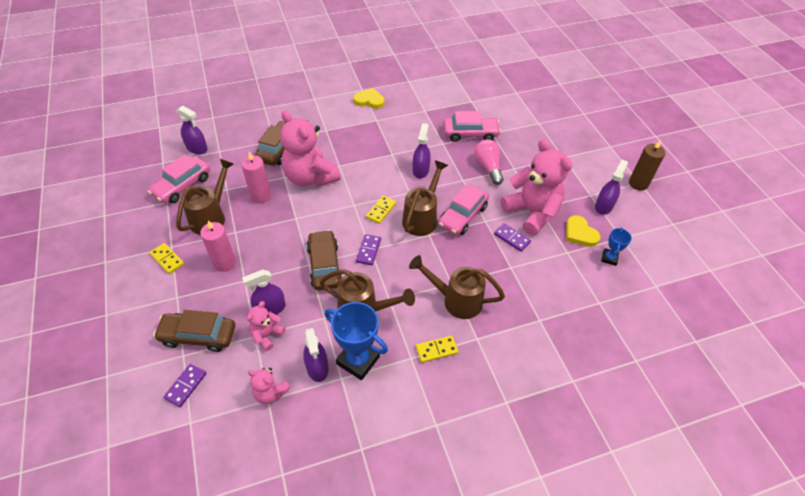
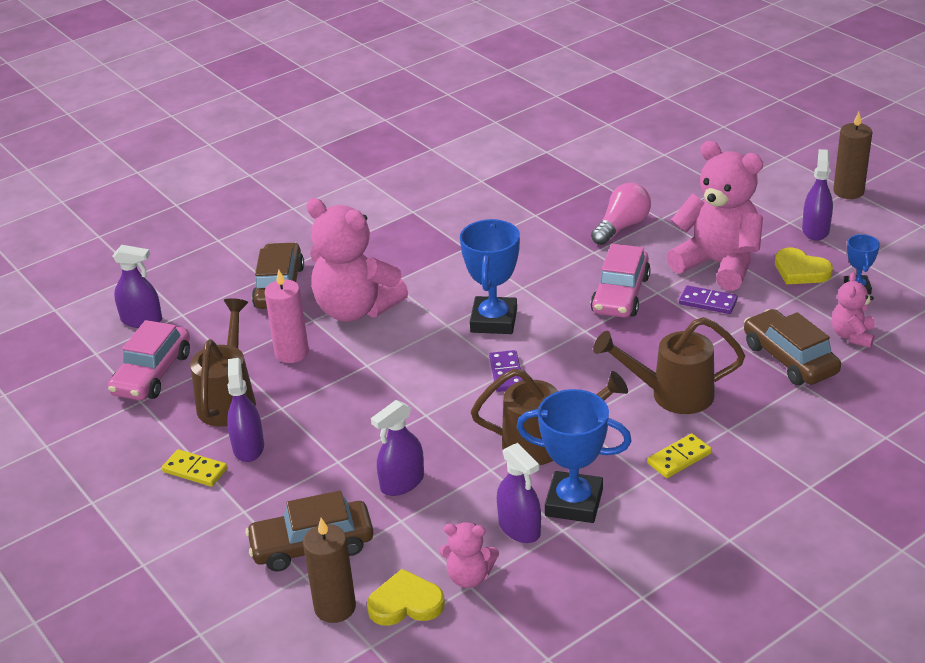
camera: 15 degrees left, 15 degrees down
(186, 386) = (335, 607): purple domino -> brown candle
(224, 263) = (291, 449): pink candle -> none
(267, 335) = (418, 514): pink teddy bear -> pink teddy bear (852, 335)
(325, 265) = (451, 409): brown car -> brown car (790, 359)
(369, 100) = (385, 189): yellow heart -> yellow heart (405, 603)
(381, 210) = (494, 321): yellow domino -> blue trophy
(420, 170) = (522, 256): purple spray bottle -> purple spray bottle (248, 447)
(422, 218) = (561, 313): brown watering can -> none
(470, 134) = (570, 192): pink car -> none
(488, 167) = (622, 227): pink light bulb -> pink light bulb turned 75 degrees clockwise

